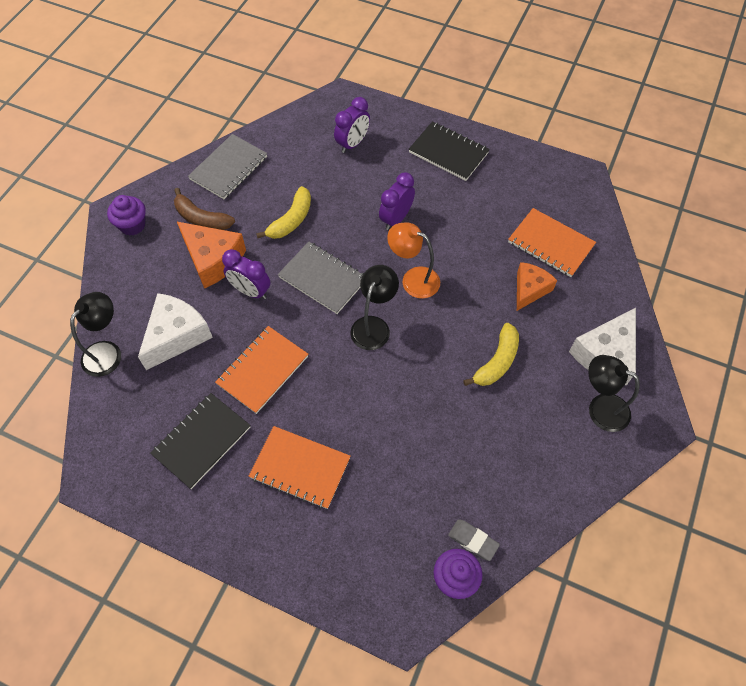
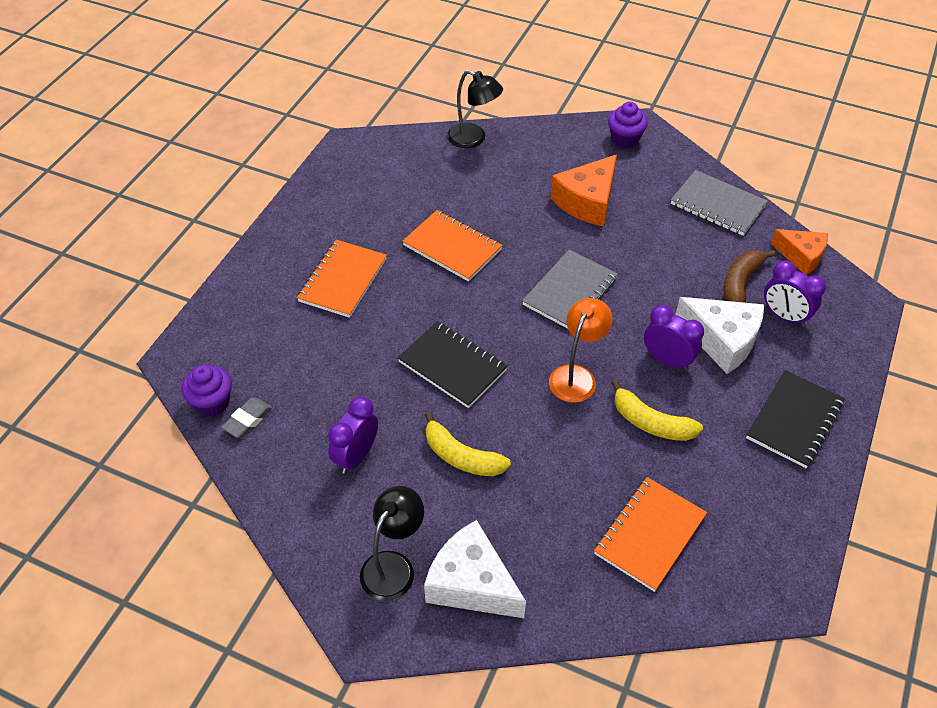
camera: 90 degrees right, 10 degrees down
(176, 335) = (492, 183): white cheese -> white cheese (722, 340)
(201, 218) = (641, 189): brown banana -> brown banana (740, 283)
(202, 441) = (377, 209): black notebook -> black notebook (452, 366)
(250, 291) = (549, 233): purple clock -> purple clock (356, 456)
(291, 220) = (650, 262): yellow banana -> yellow banana (651, 422)
(373, 326) = (508, 338): black lamp -> none
(529, 289) = (570, 501): orange cheese -> orange cheese (801, 256)

